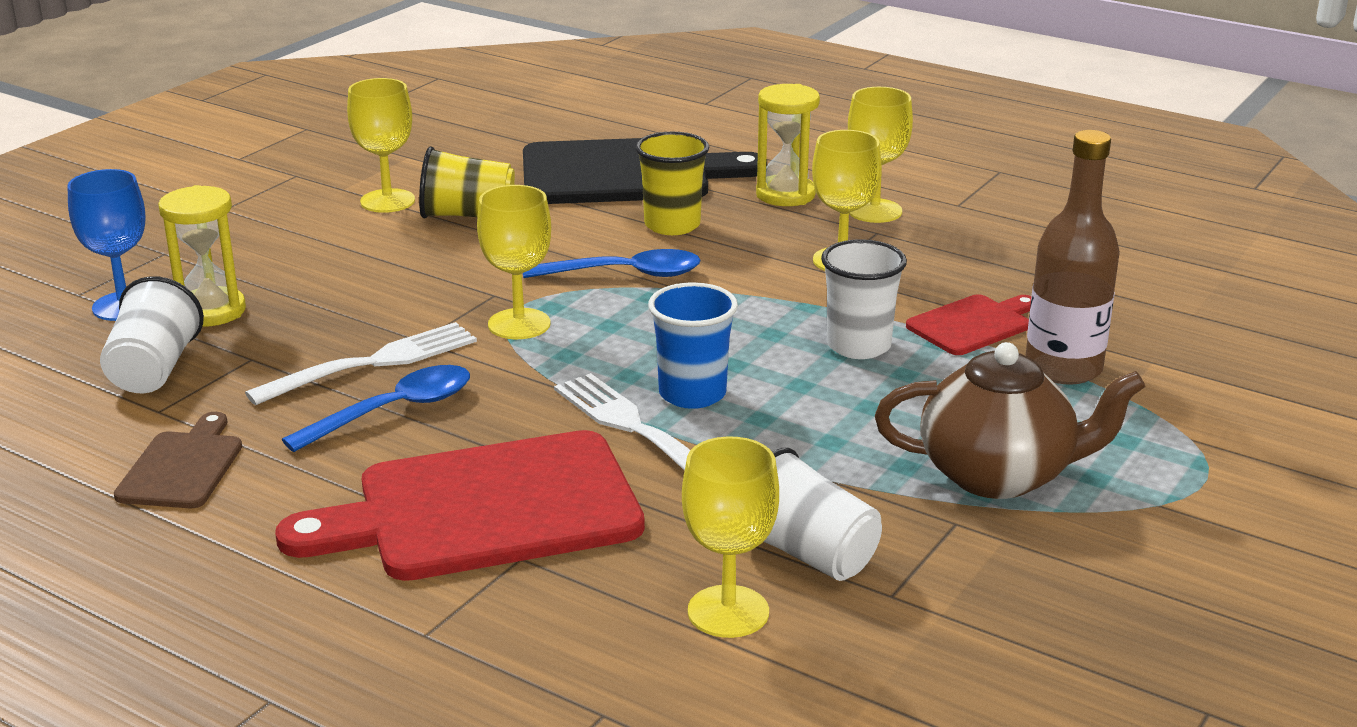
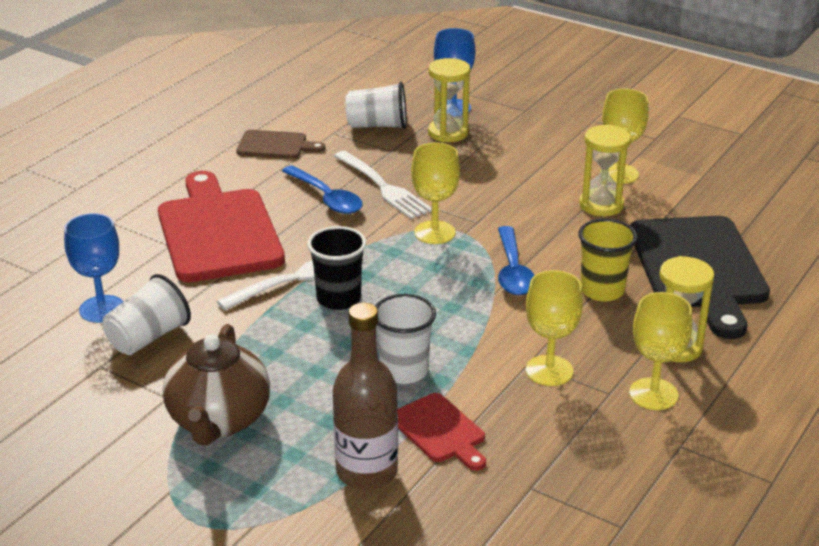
camera: 90 degrees right, 5 degrees up
(467, 215) = (601, 205): yellow cup -> yellow hourglass
(692, 394) = (338, 298): blue cup -> black cup
(728, 612) = (102, 309): yellow goblet -> blue goblet

